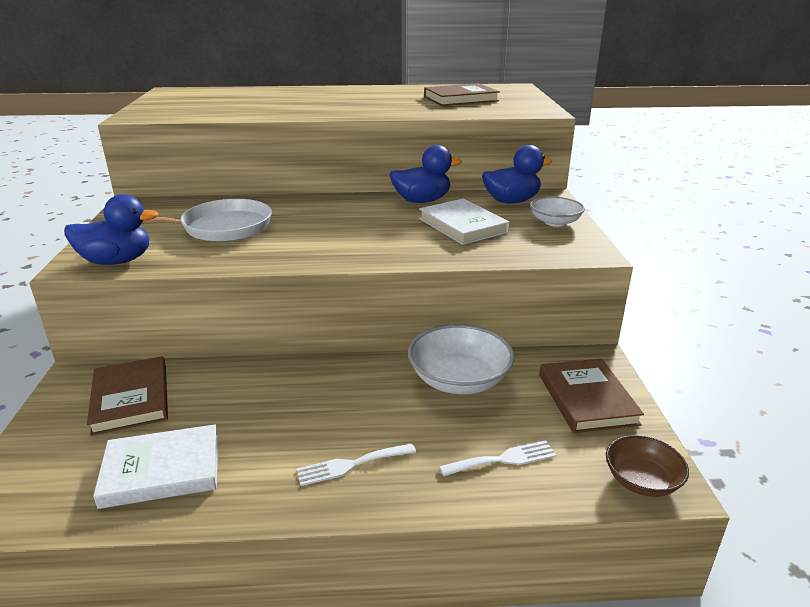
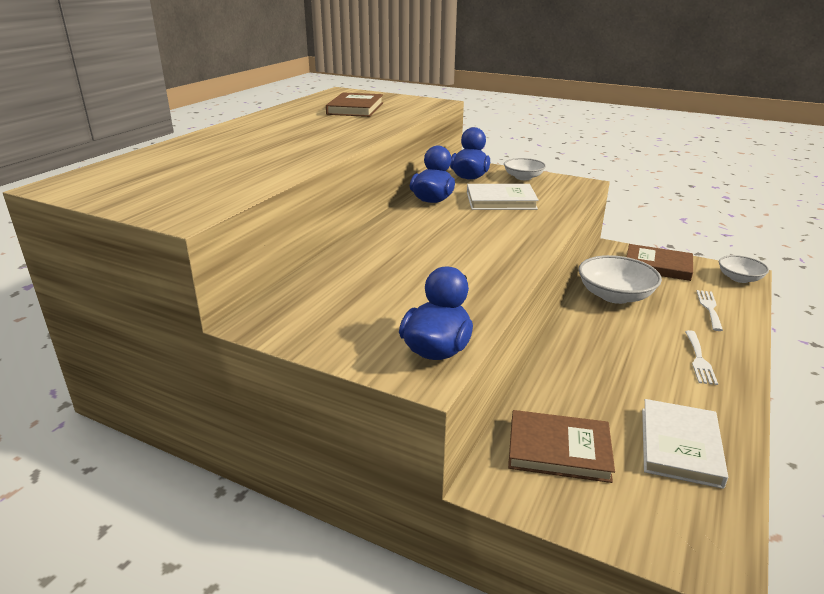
camera: 60 degrees left, 0 degrees up
(221, 228) = (401, 285): white pan -> none
(642, 480) = (739, 278): brown bowl -> white bowl

